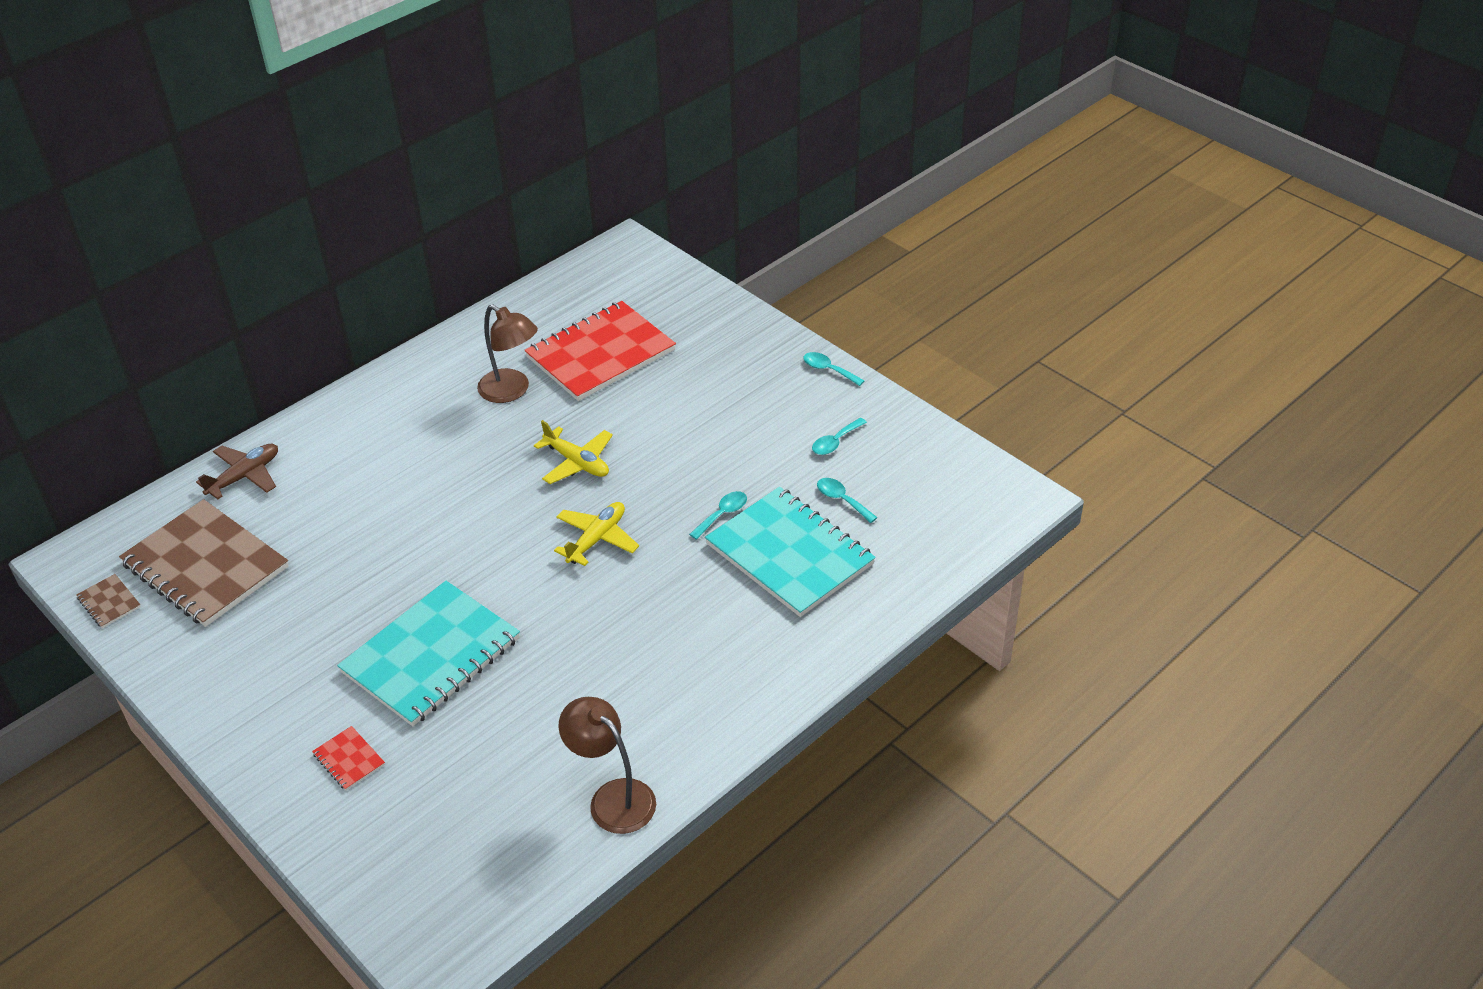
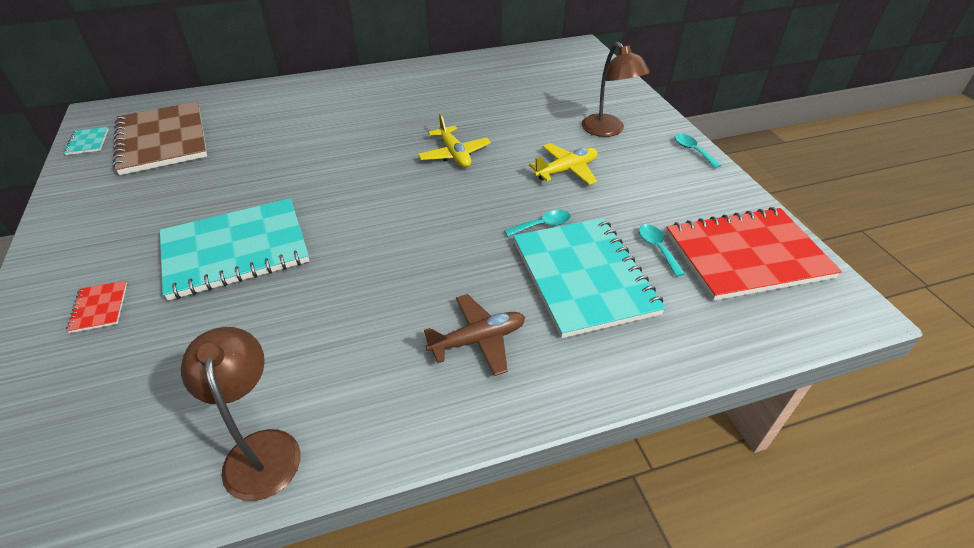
camera: 25 degrees right, 0 degrees up
(109, 602) = (88, 142): brown notebook -> turquoise notebook
(244, 476) = (239, 100): brown plane -> brown plane (478, 340)
(511, 391) = (443, 101): brown lamp -> brown lamp (607, 130)
(597, 539) = (428, 209): yellow plane -> yellow plane (566, 170)
(600, 354) = (520, 96): red notebook -> red notebook (746, 255)
(835, 442) = (673, 202): turquoise spoon -> none

